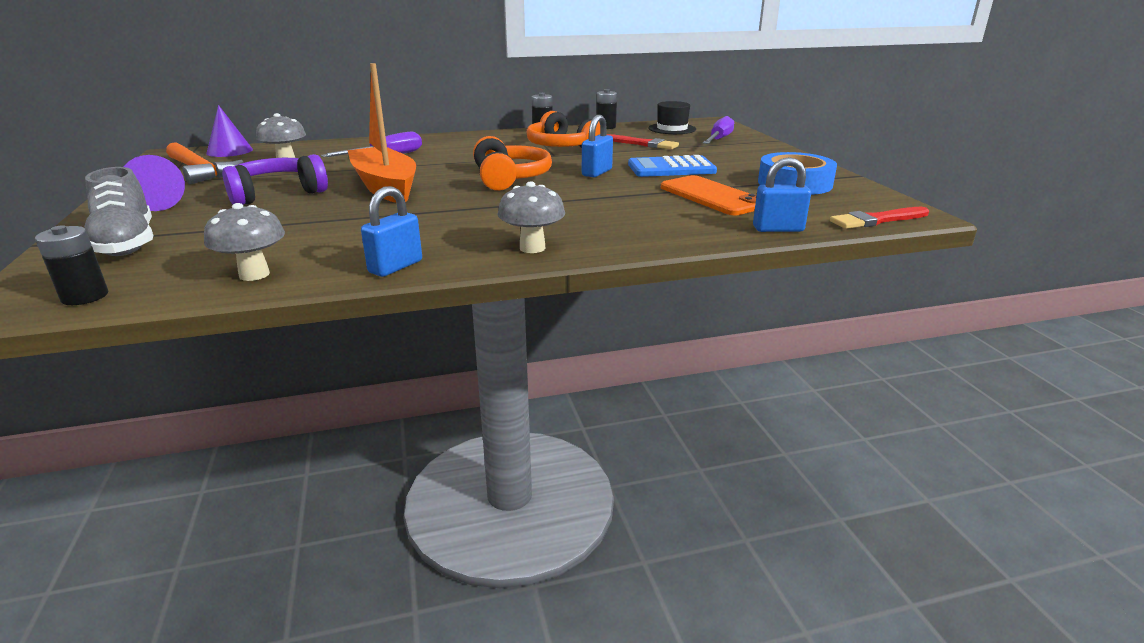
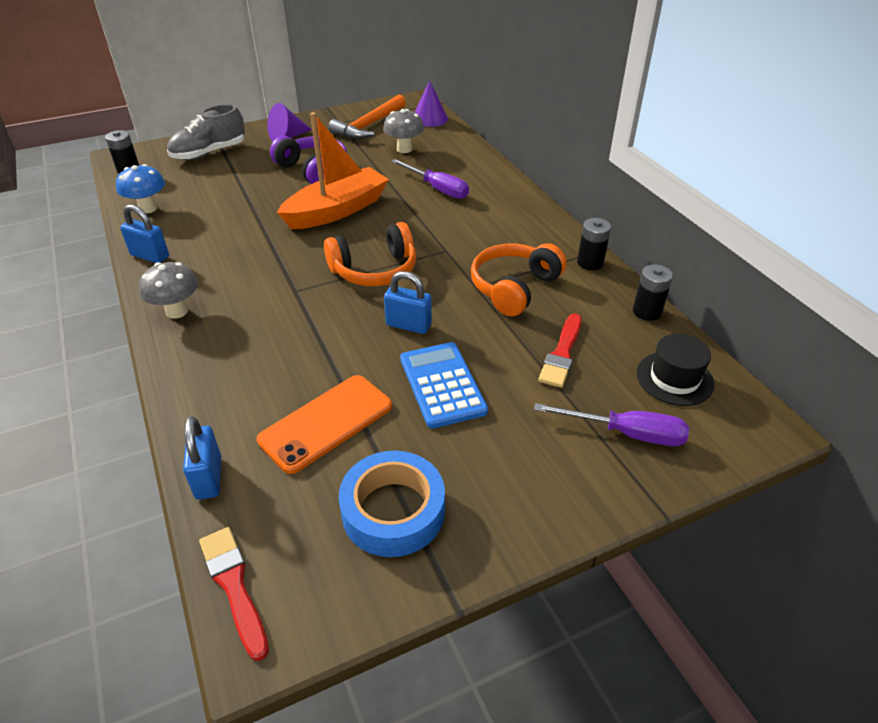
camera: 80 degrees right, 15 degrees up
(254, 274) = (148, 208): grey mushroom -> blue mushroom

